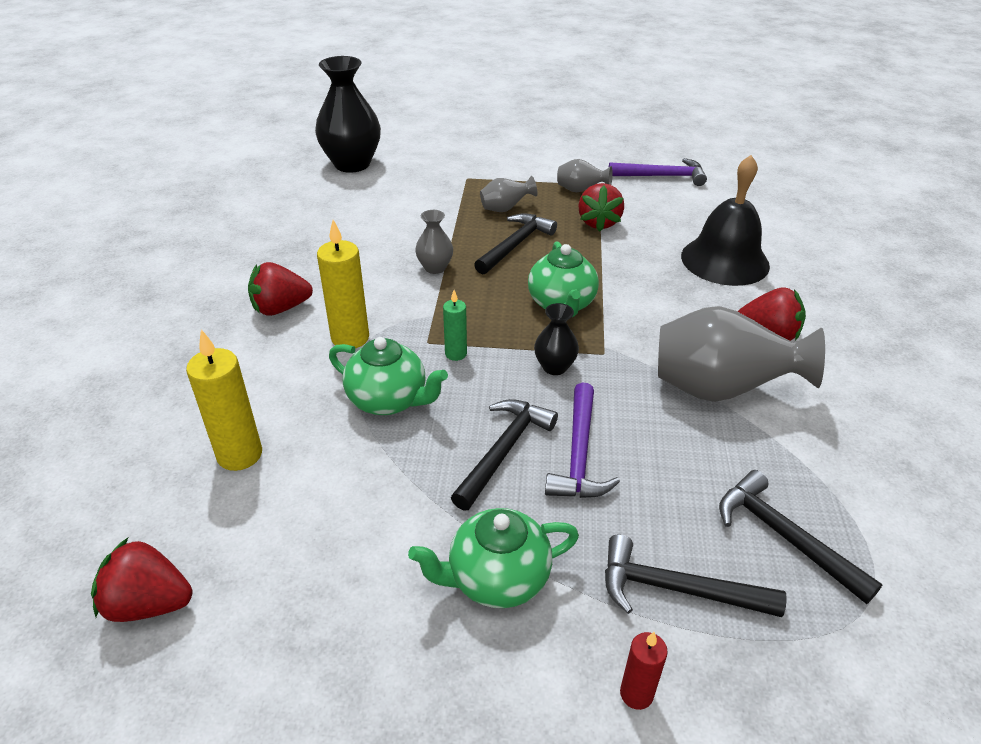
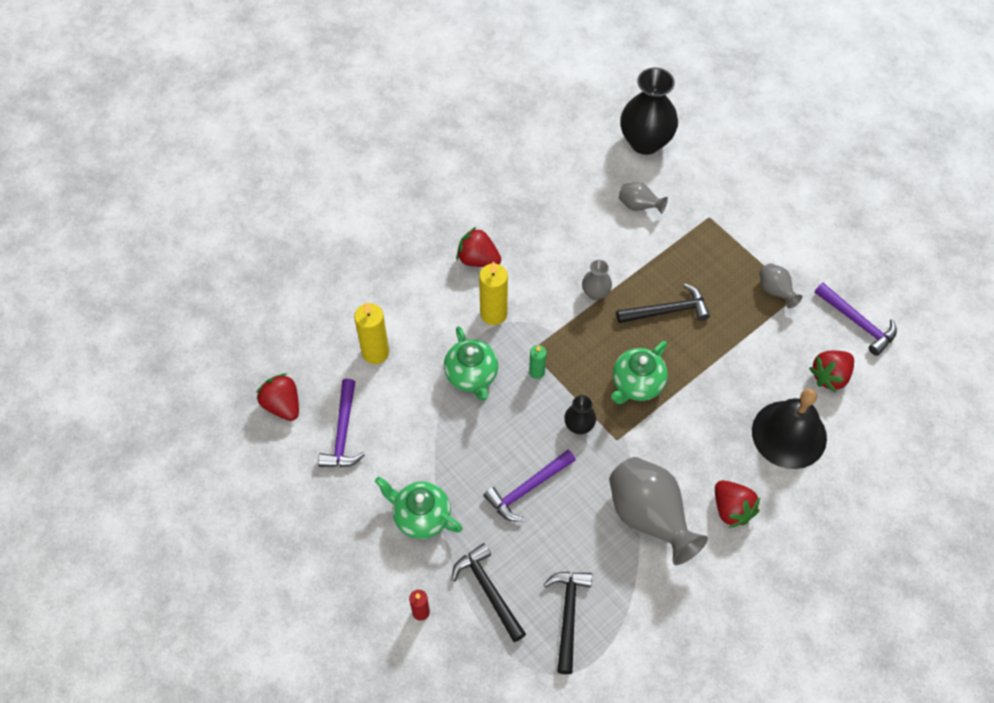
camera: 45 degrees right, 20 degrees up
(282, 568) = (343, 433): none -> purple hammer
(504, 451) = (494, 455): black hammer -> none
(505, 209) = (700, 270): grey vase -> grey vase (639, 206)
(598, 222) = (748, 333): red strawberry -> red strawberry (830, 376)

